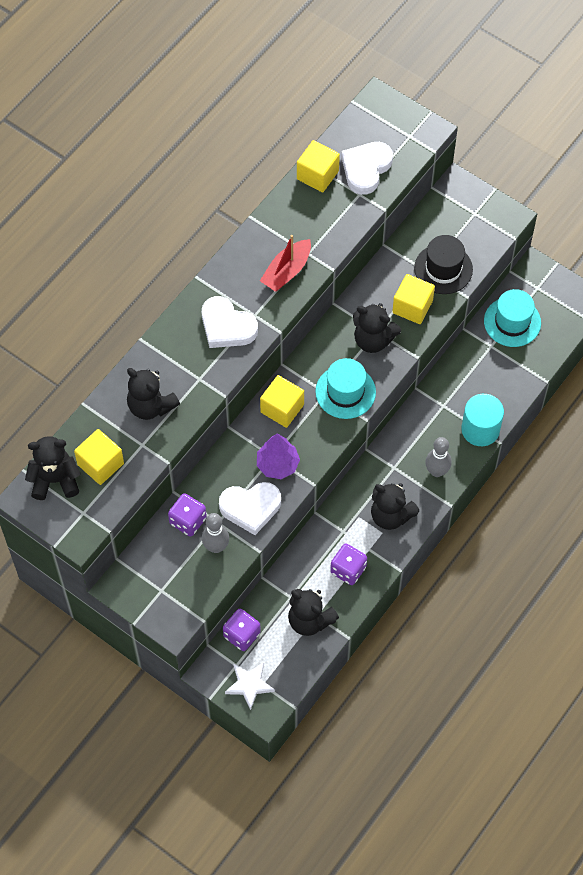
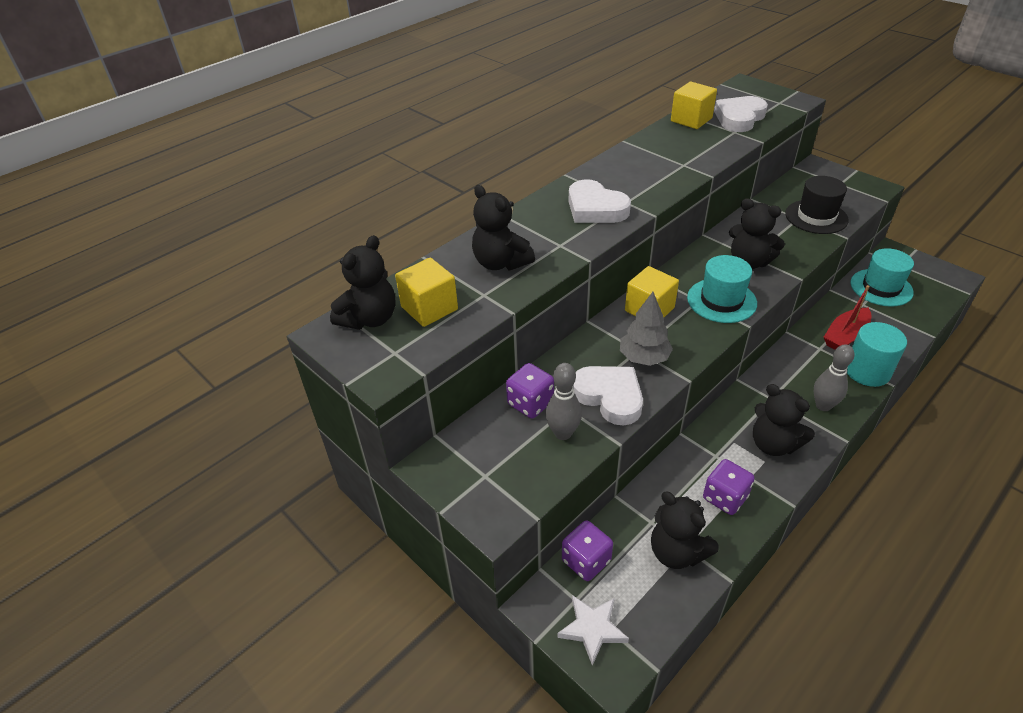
camera: 10 degrees right, 20 degrees down
(55, 480) = (370, 319): black teddy bear -> black teddy bear turned 120 degrees clockwise
(250, 508) = (609, 396): white heart -> white heart turned 135 degrees counterclockwise
(277, 465) = (644, 358): purple tree -> grey tree
(287, 271) = (661, 175): red boat -> red boat (845, 336)
(412, 307) = (788, 241): yellow cube -> none

